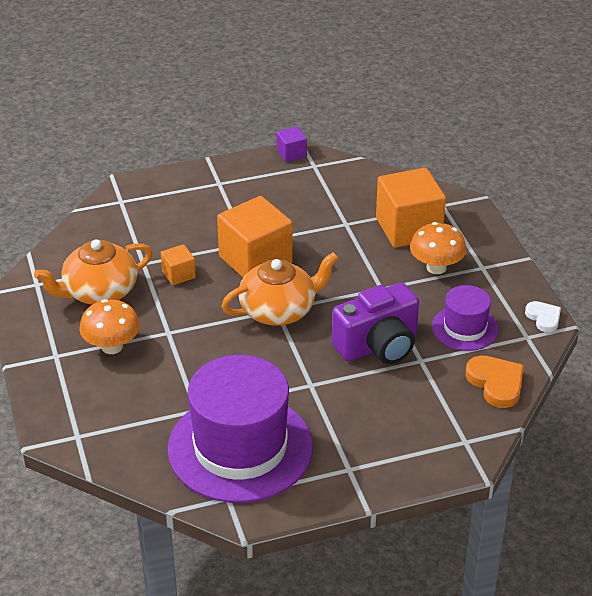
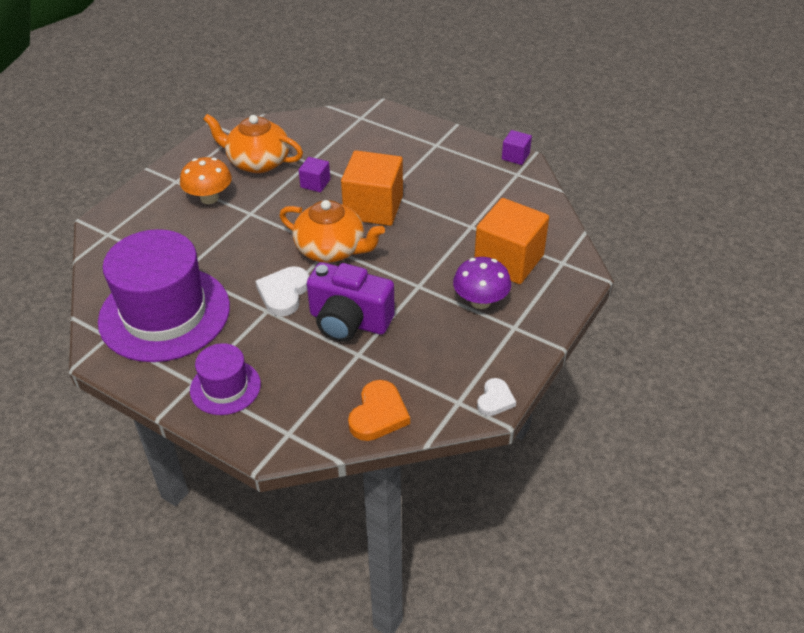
camera: 50 degrees right, 5 degrees up
(178, 274) = (315, 183): orange cube -> purple cube
(301, 364) = (284, 293): none -> white heart
(436, 267) = (480, 301): orange mushroom -> purple mushroom
(465, 328) = (426, 358): purple hat -> purple hat (225, 387)

